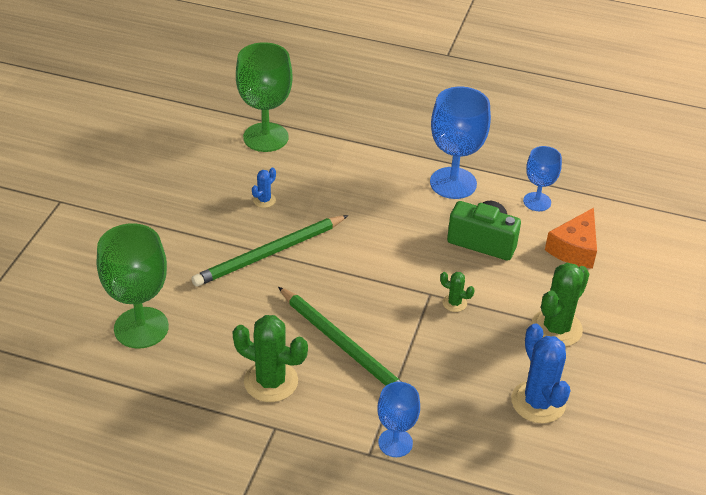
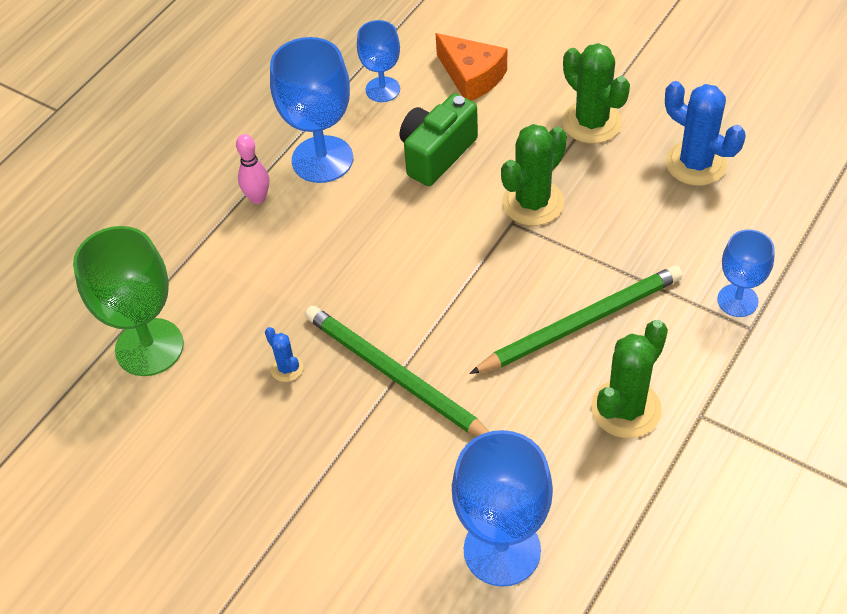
camera: 70 degrees left, 10 degrees up
(141, 328) = (502, 550): green goblet -> blue goblet
(270, 253) = (396, 376): green pencil -> green pencil turned 150 degrees clockwise
(405, 159) = (258, 198): none -> pink bowling pin
(454, 303) = (533, 202): green cactus -> green cactus, size x2.03
(538, 402) = (696, 163): blue cactus -> blue cactus turned 45 degrees clockwise

